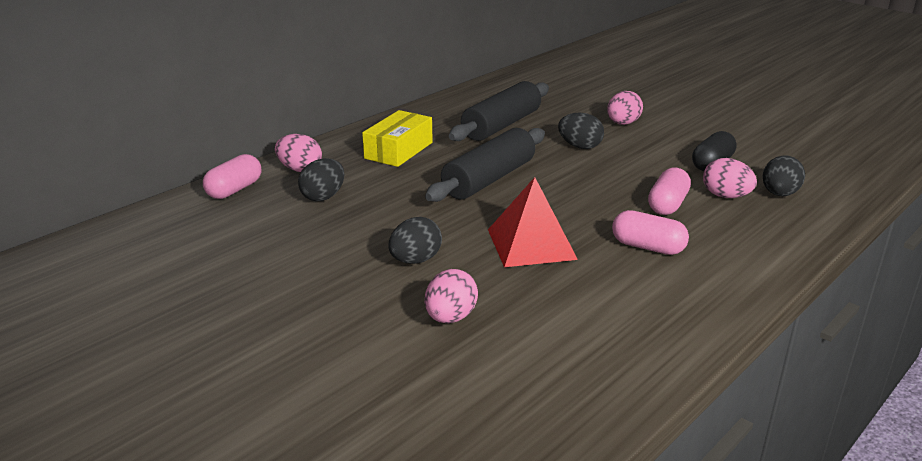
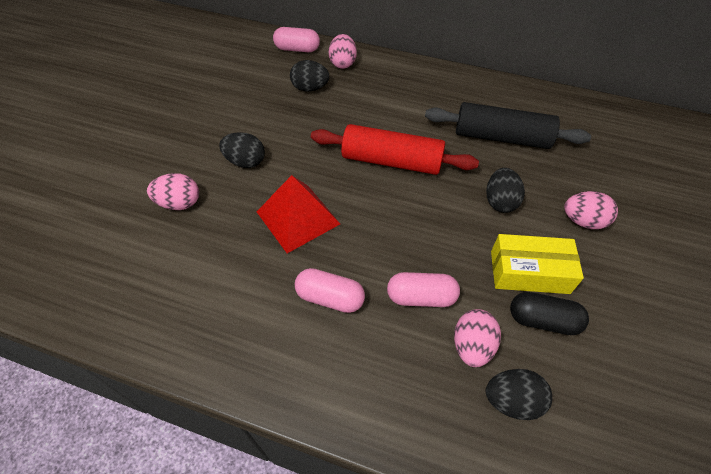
camera: 65 degrees right, 25 degrees up
(398, 150) = (406, 96): yellow box -> yellow box (529, 272)
(489, 179) = (391, 161): black rolling pin -> red rolling pin
(647, 247) = (330, 298): pink capsule -> pink capsule turned 75 degrees counterclockwise

